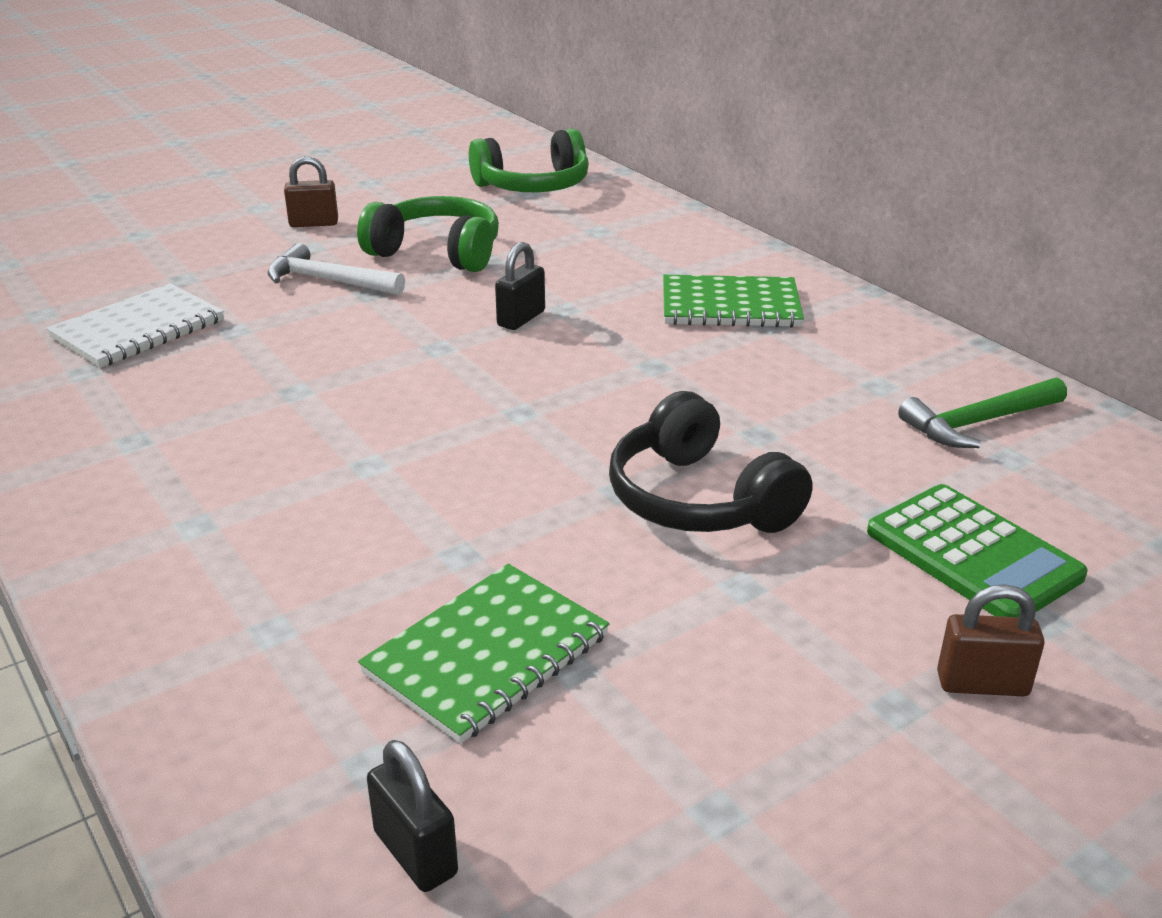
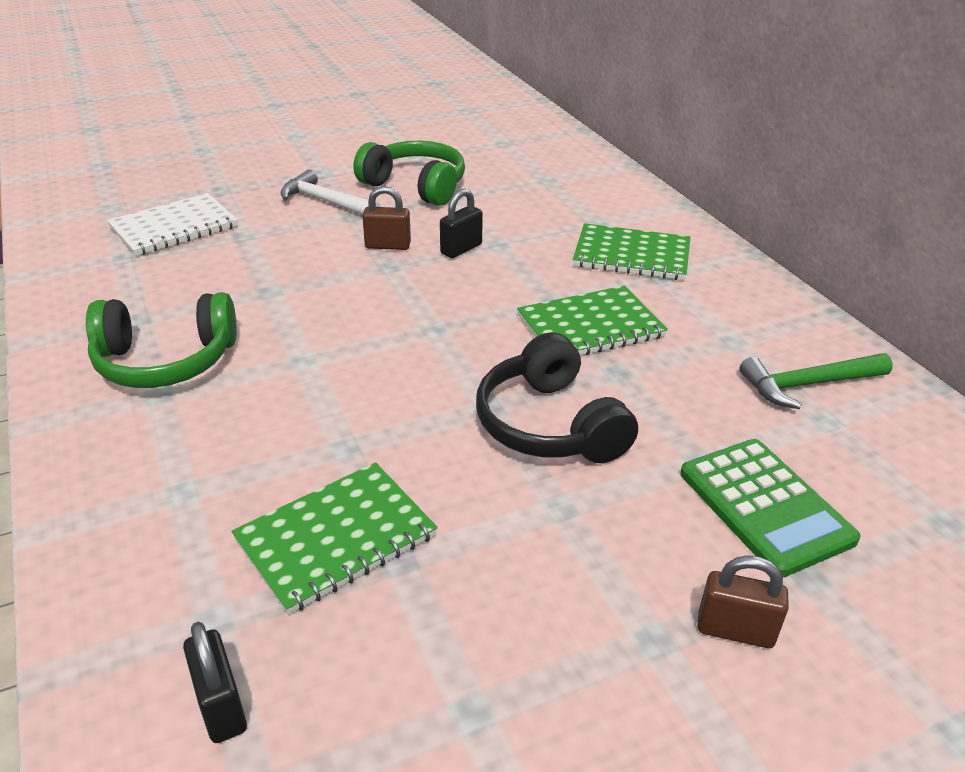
camera: 10 degrees right, 5 degrees up
(314, 223) = (331, 153): brown padlock -> brown padlock (388, 245)
(533, 186) = (508, 137): green headphones -> green headphones (166, 361)
(709, 388) = (590, 326): none -> green notebook

